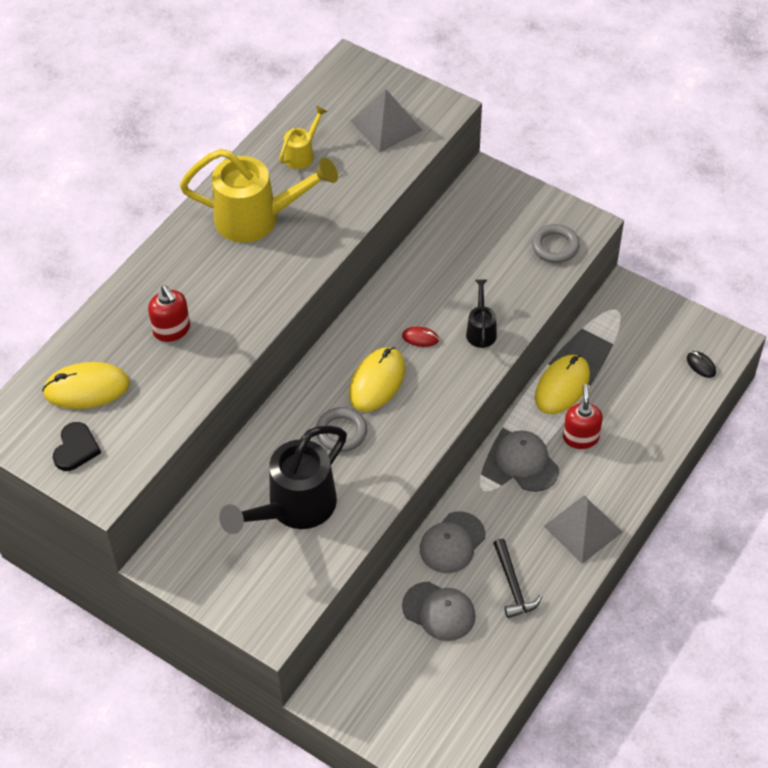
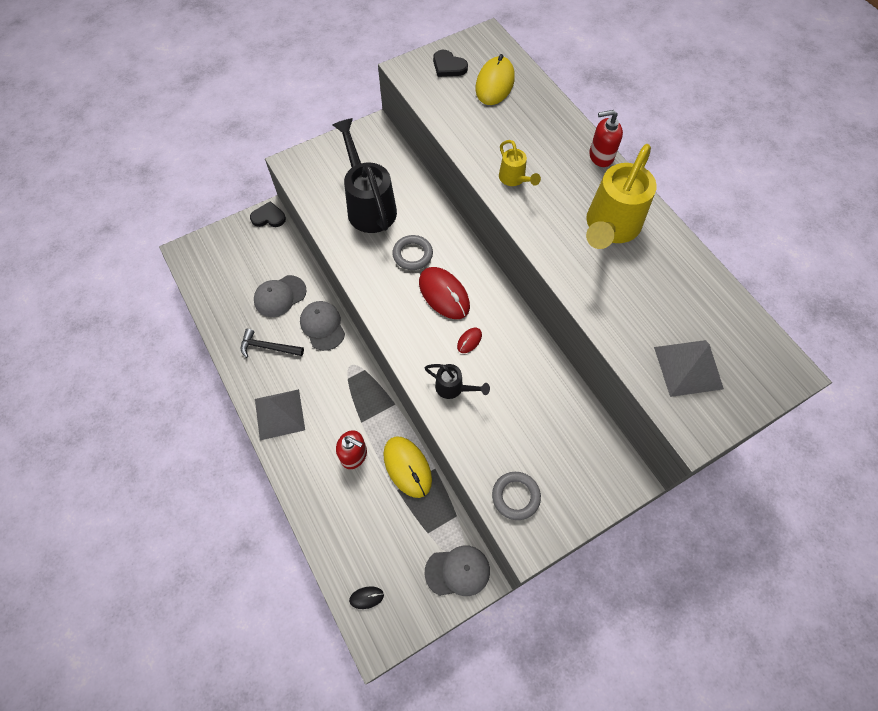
camera: 115 degrees right, 10 degrees up
(172, 330) = (521, 141): red soap dispenser -> red soap dispenser (601, 156)
(302, 154) = (675, 286): yellow watering can -> yellow watering can (514, 179)
(327, 694) = (268, 217): none -> black heart
(377, 381) = (444, 294): yellow mouse -> red mouse
(526, 462) = (355, 405): grey cap -> grey cap (457, 571)

